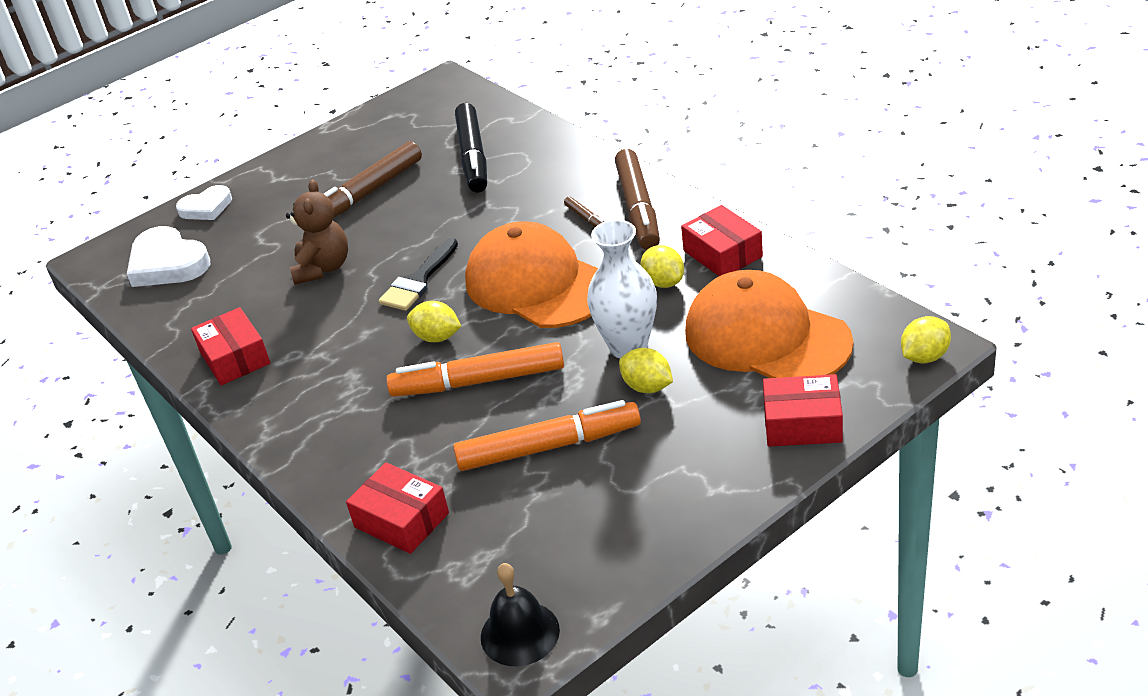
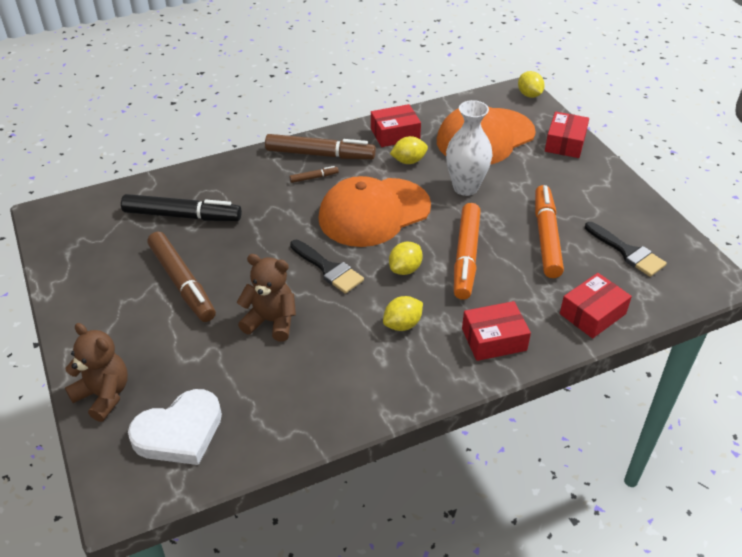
camera: 80 degrees left, 5 degrees up
(206, 207) = (104, 395): white heart -> brown teddy bear
(235, 358) = (362, 390): red box -> red box (494, 339)
(520, 633) = (703, 276): black bell -> none
(547, 538) = (627, 252): none -> black brush
(647, 387) = (508, 188): yellow lemon -> yellow lemon (402, 324)

